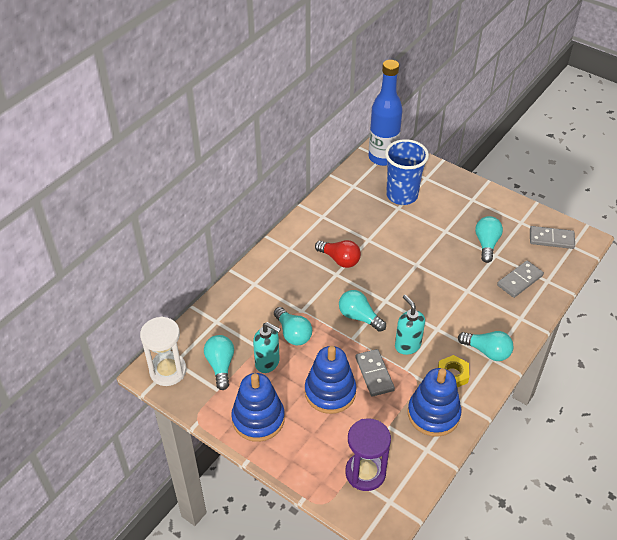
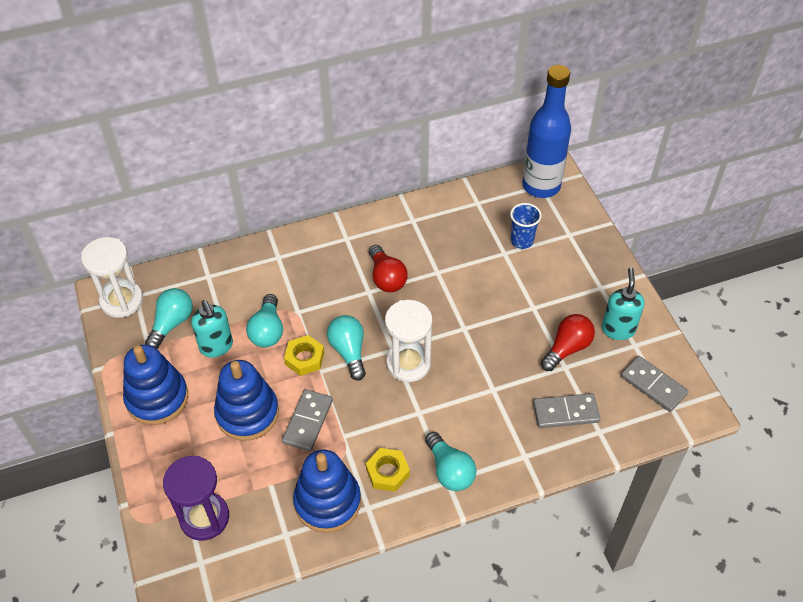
camera: 35 degrees right, 5 degrees up
(334, 337) = (304, 358): none -> yellow nut
(402, 195) = (522, 241): blue cup -> blue cup, size x0.55
(403, 303) = (408, 363): none -> white hourglass
(407, 345) = (370, 411): turquoise soap dispenser -> turquoise soap dispenser (618, 329)
(486, 244) = (567, 348): turquoise light bulb -> red light bulb

